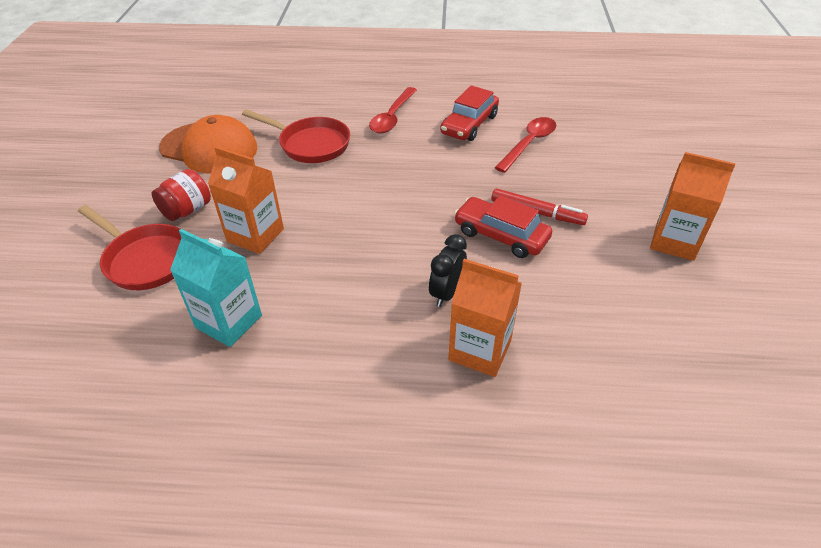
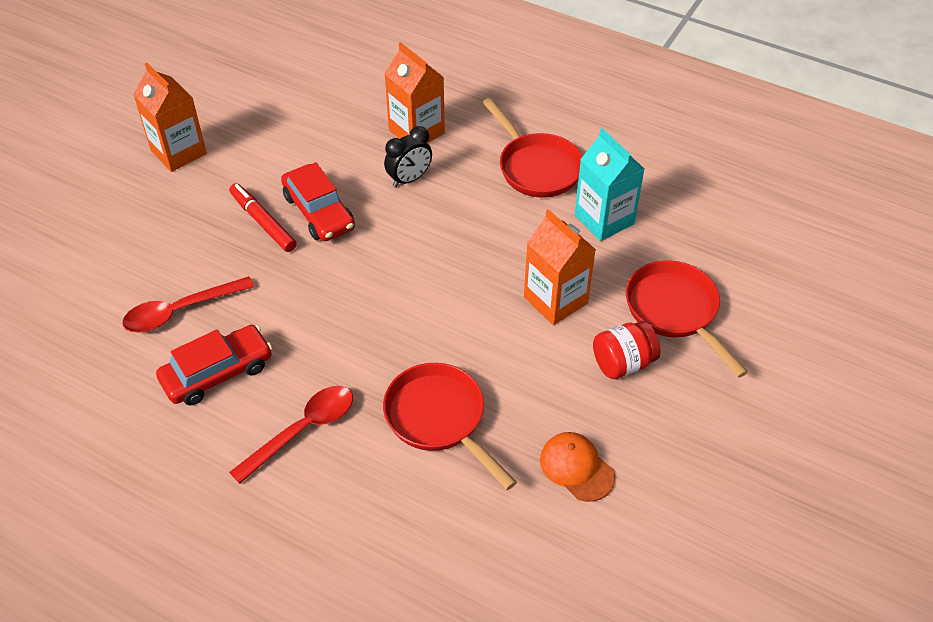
camera: 155 degrees left, 5 degrees up
(209, 148) = (576, 468): orange cap -> orange cap, size x0.55
(322, 356) = (536, 167): none -> red pan

